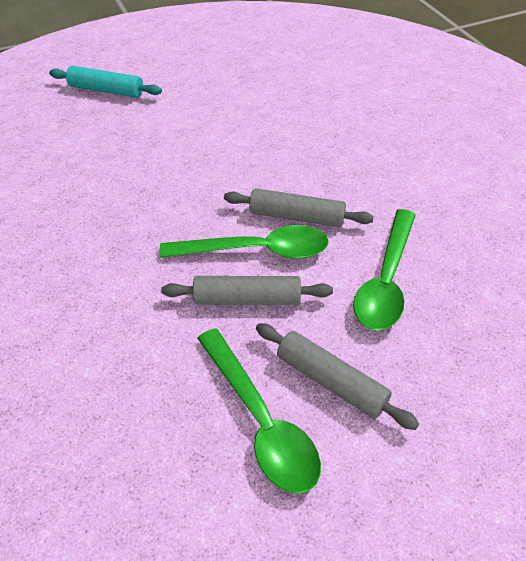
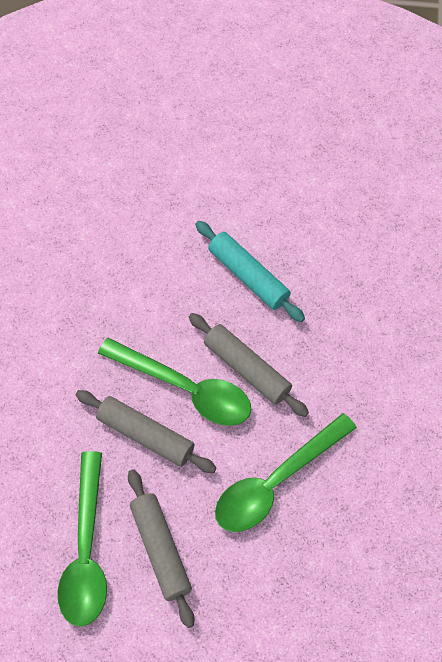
camera: 30 degrees right, 15 degrees up
(106, 90) = (167, 101): turquoise rolling pin -> turquoise rolling pin (248, 276)

